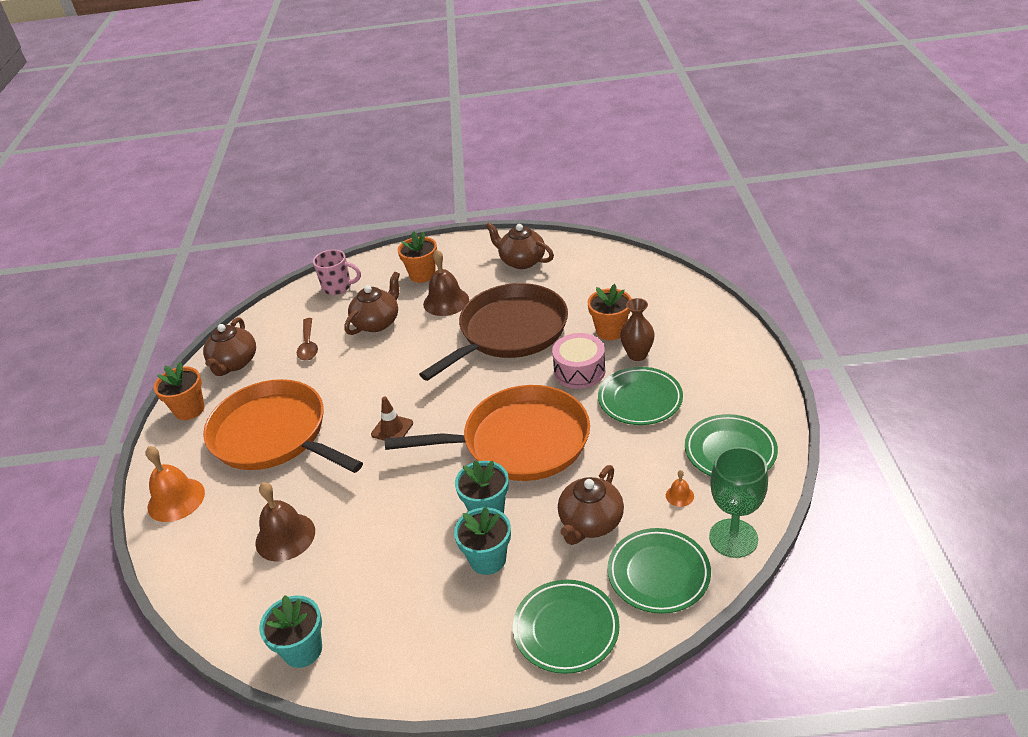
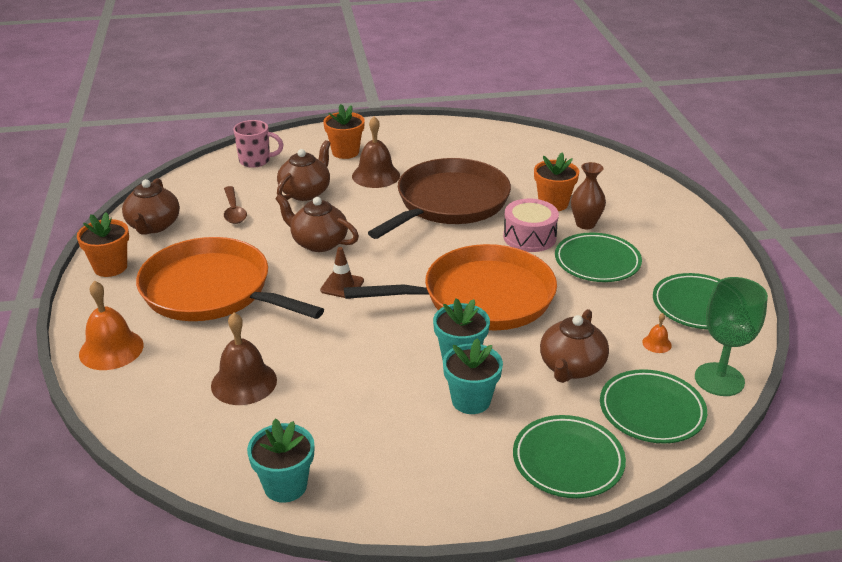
camera: 10 degrees left, 5 degrees down
(521, 261) = (447, 143): brown teapot -> brown teapot (318, 242)

